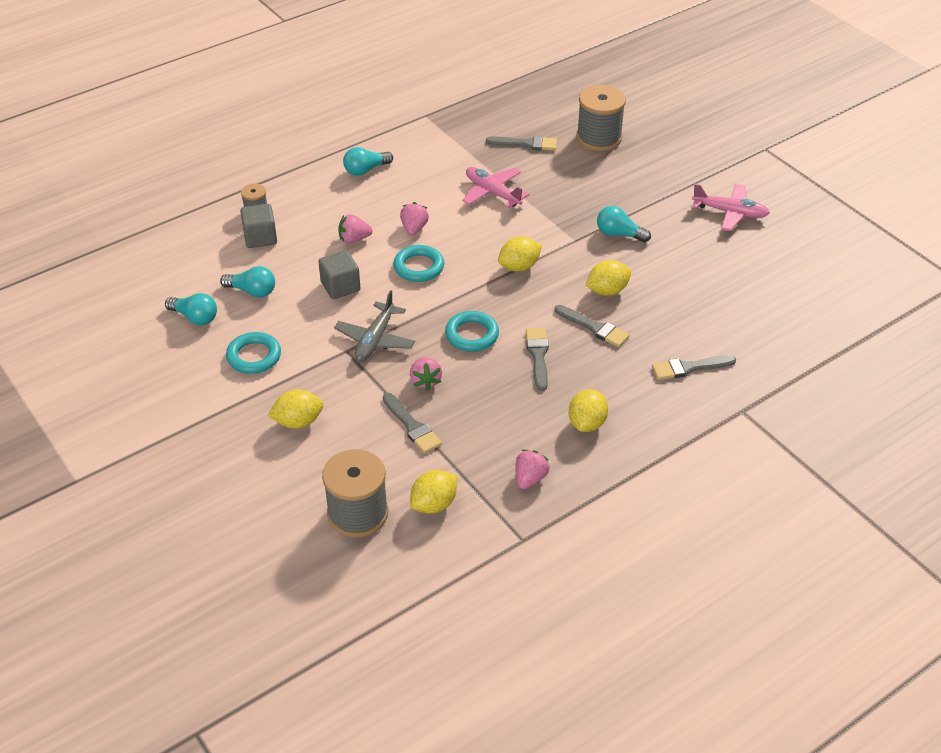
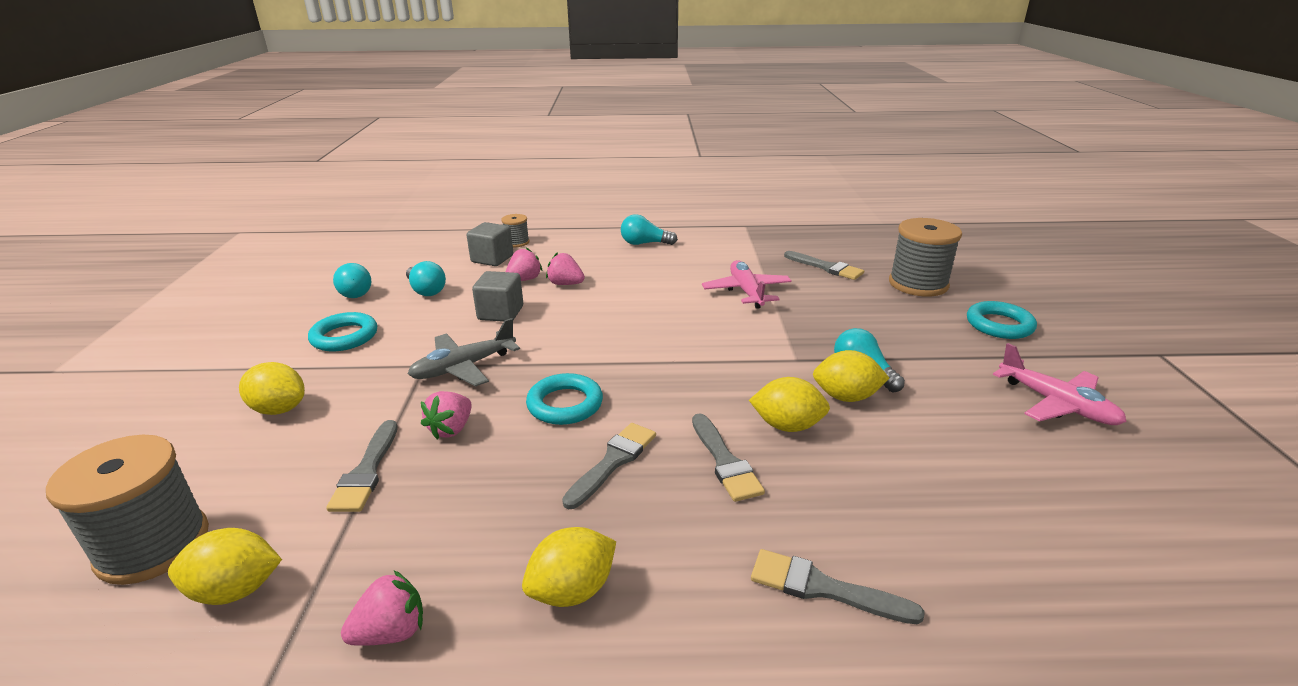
camera: 35 degrees right, 15 degrees down
(414, 229) = (631, 294): pink strawberry -> pink strawberry (524, 280)
(419, 267) = (594, 324): turquoise ring -> turquoise ring (999, 325)
(519, 267) = (701, 361): yellow lemon -> yellow lemon (846, 397)

